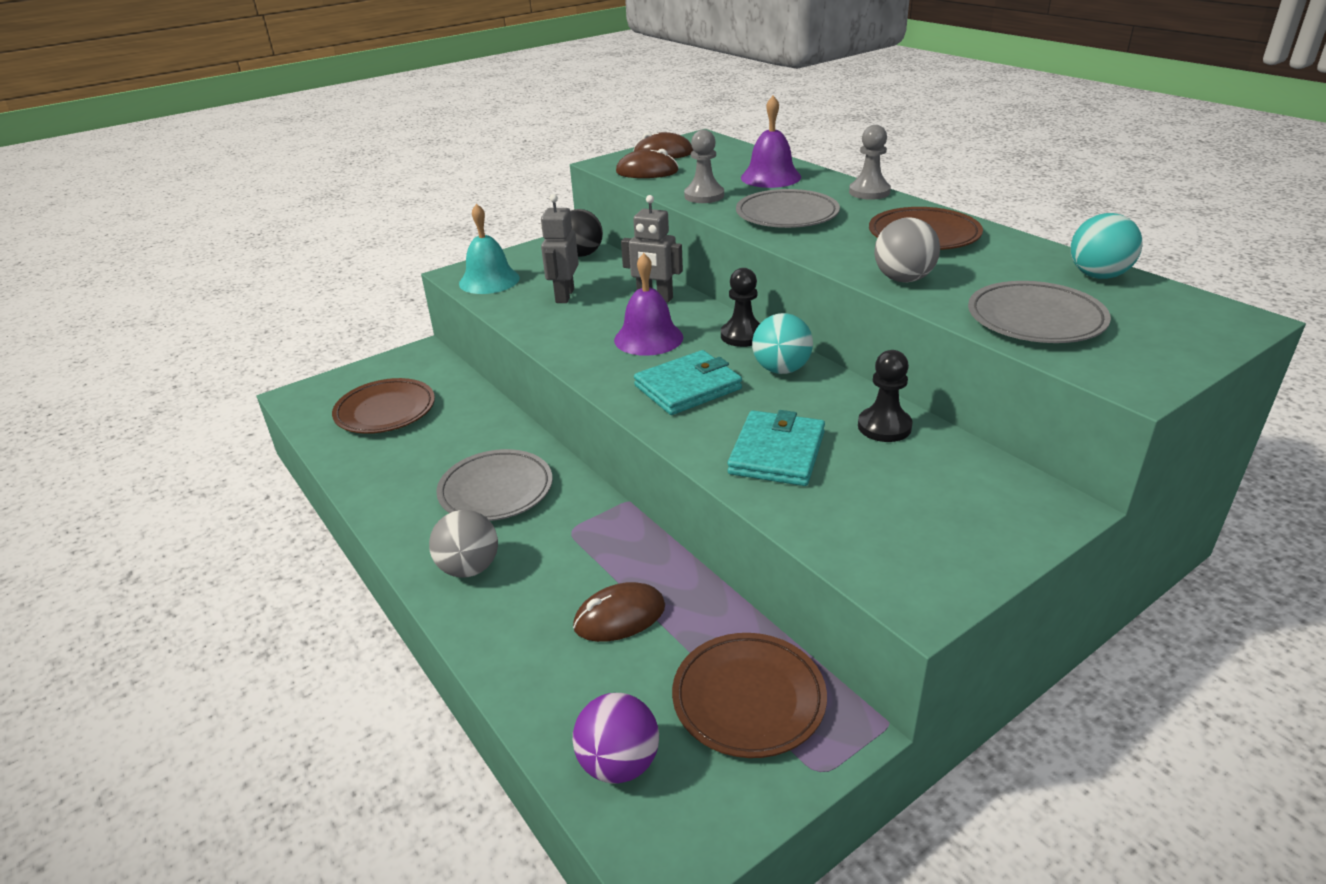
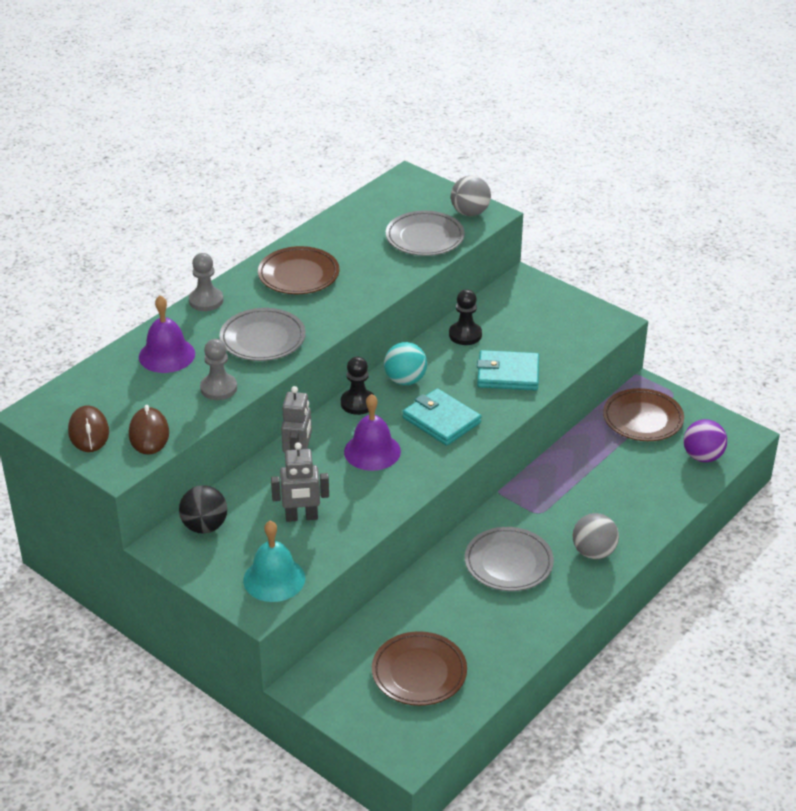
camera: 105 degrees left, 5 degrees up
(619, 616) = (607, 475): brown mouse -> none
(903, 279) = (378, 283): grey ball -> grey ball (470, 213)
(1098, 276) = (357, 213): turquoise ball -> none

